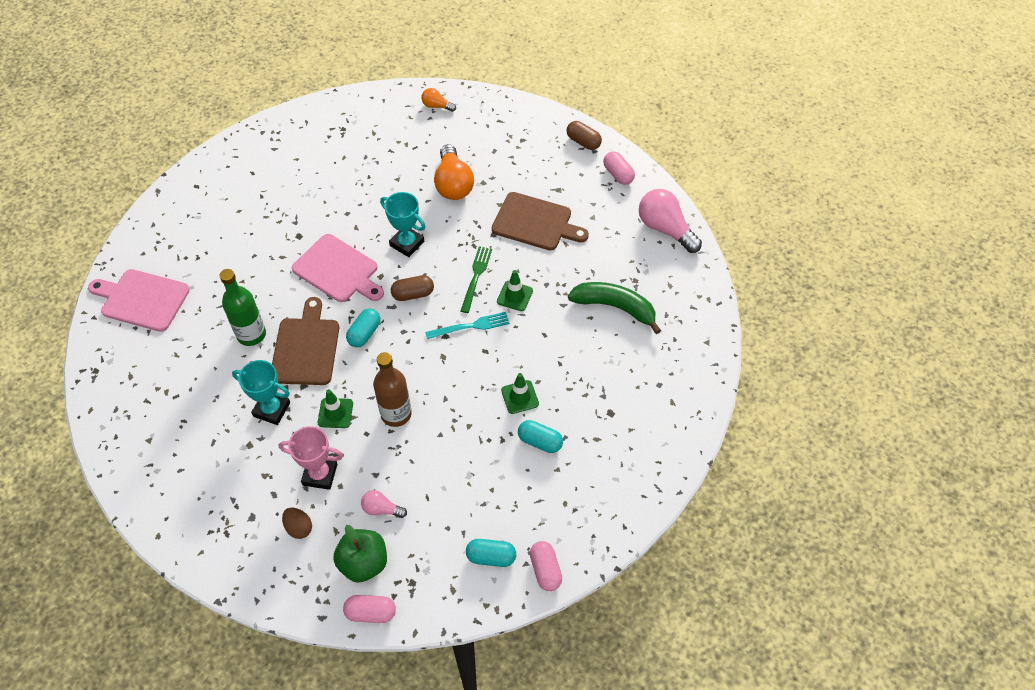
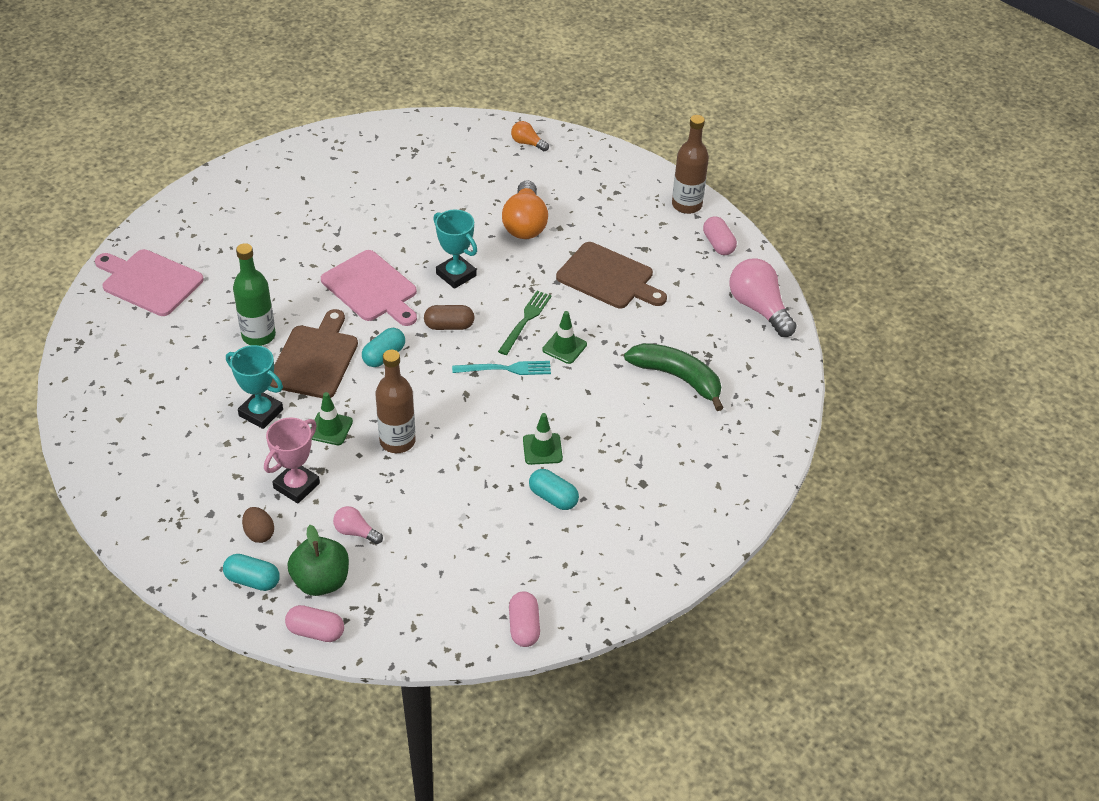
camera: 10 degrees right, 10 degrees down
(320, 474) = (296, 486): pink trophy -> pink trophy turned 75 degrees counterclockwise
(491, 557) = (465, 602): turquoise capsule -> turquoise capsule (252, 580)
(583, 142) = (686, 205): brown capsule -> brown bottle

